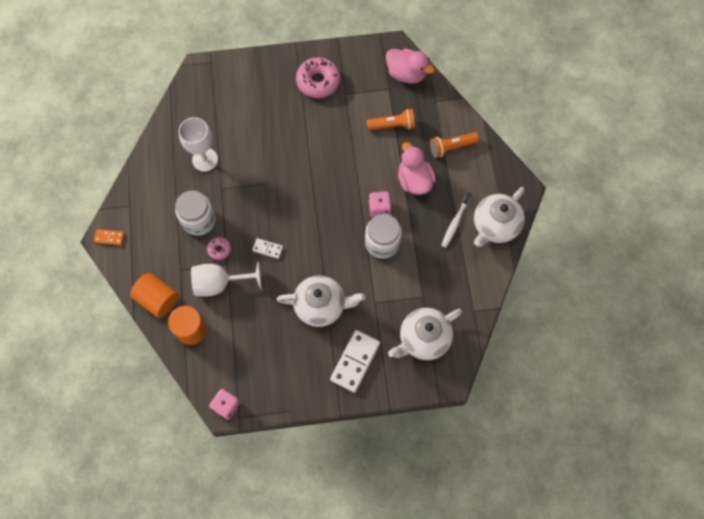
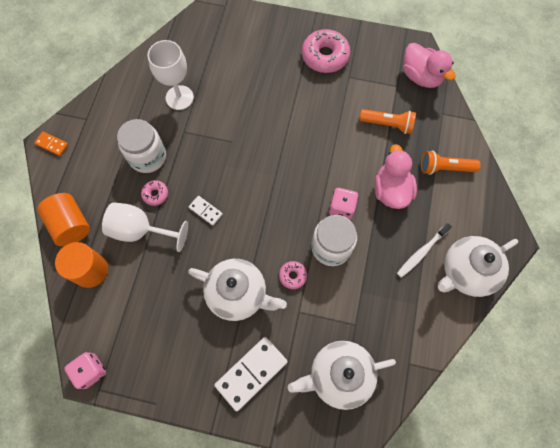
camera: 20 degrees right, 0 degrees up
(359, 276) = (292, 276): none -> pink donut

